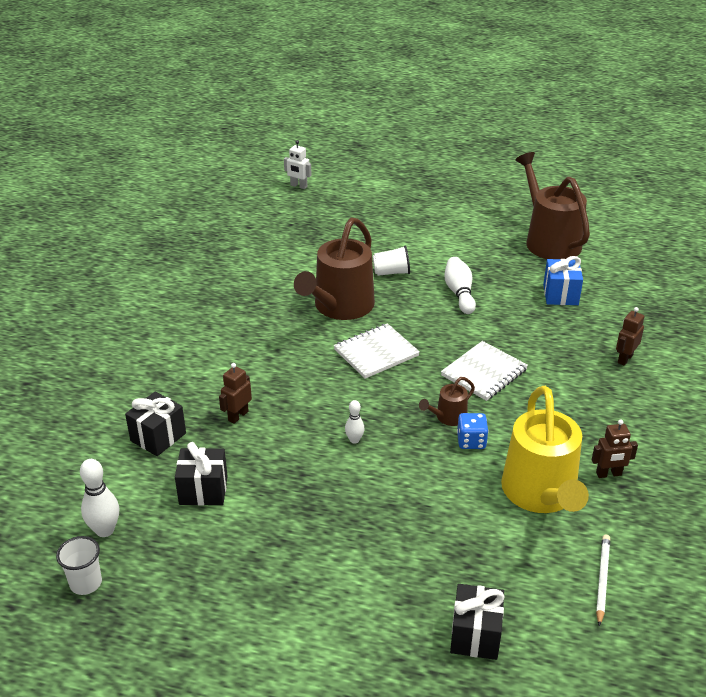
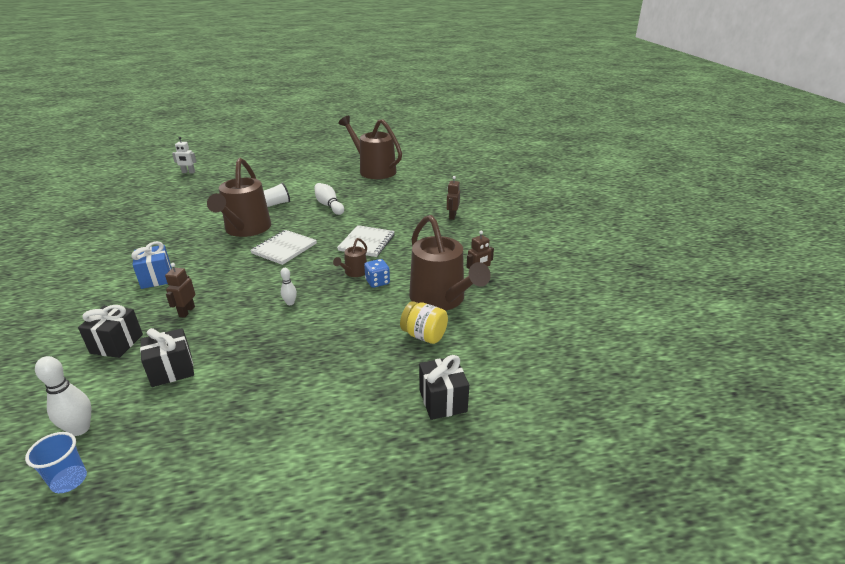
camera: 25 degrees left, 5 degrees down
(86, 583) = (69, 480): white cup -> blue cup
(494, 540) = (424, 335): none -> yellow jar
(541, 493) = (441, 299): yellow watering can -> brown watering can
(560, 295) = (395, 194): blue gift -> blue gift (156, 278)
(602, 580) = (509, 337): white pencil -> none

